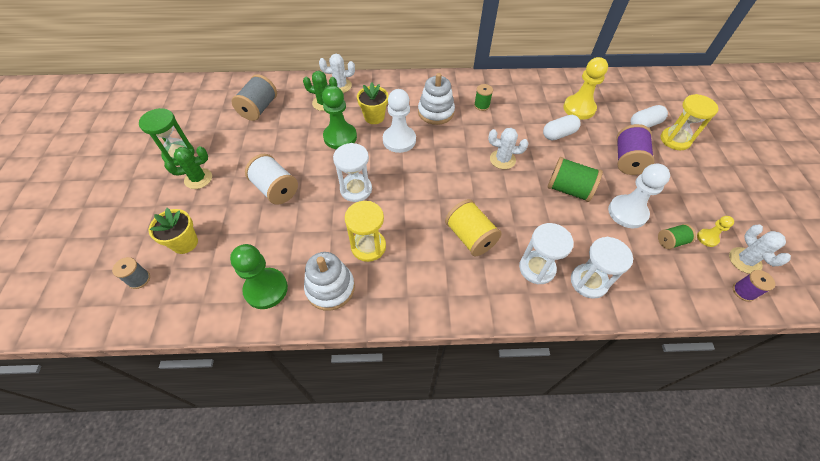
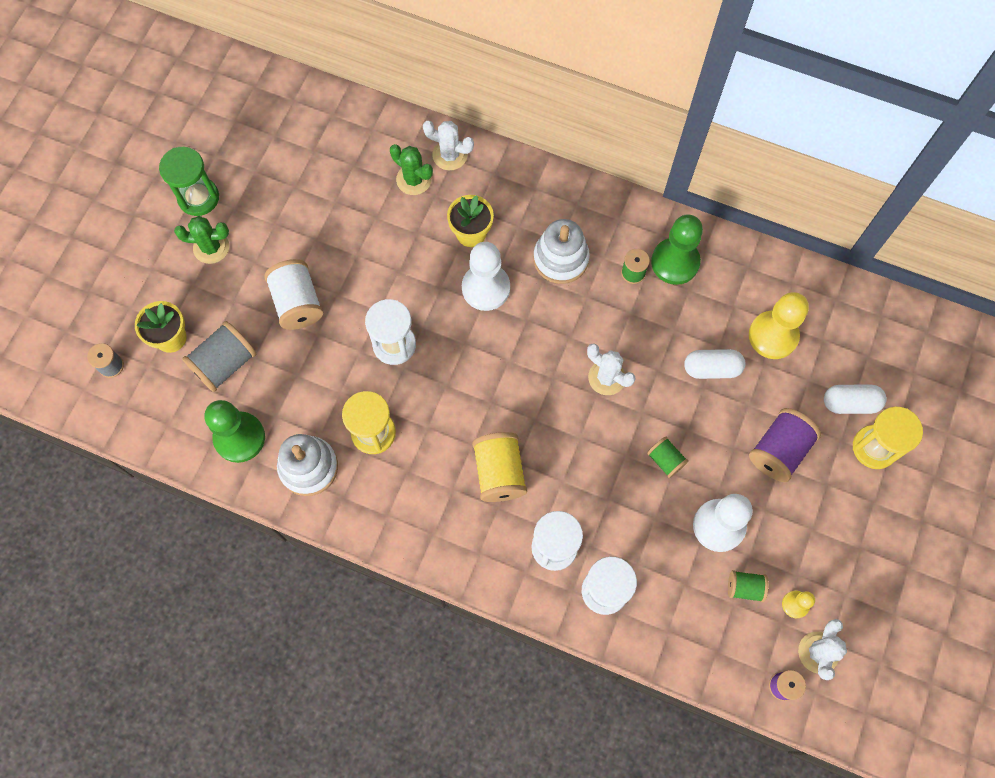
camera: 25 degrees right, 15 degrees up
(259, 109) = (322, 155): grey spool -> grey spool (225, 364)
(340, 137) = (410, 251): green pawn -> green pawn (675, 262)
(568, 189) = (665, 460): green spool -> green spool, size x0.57

